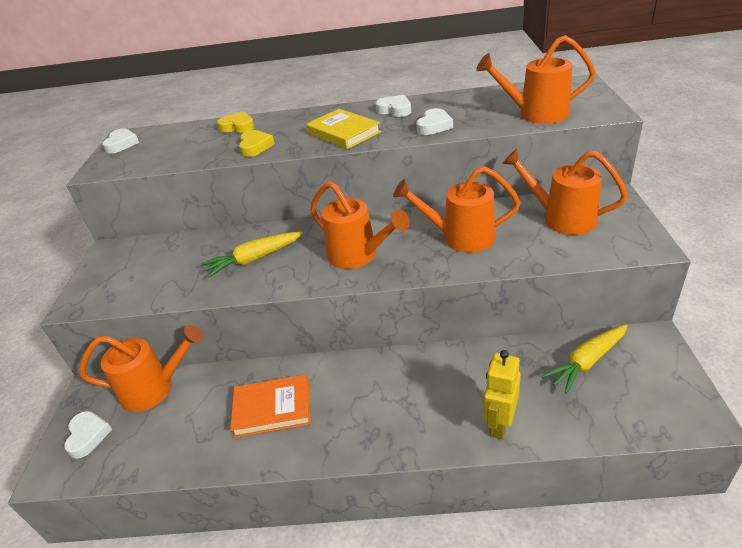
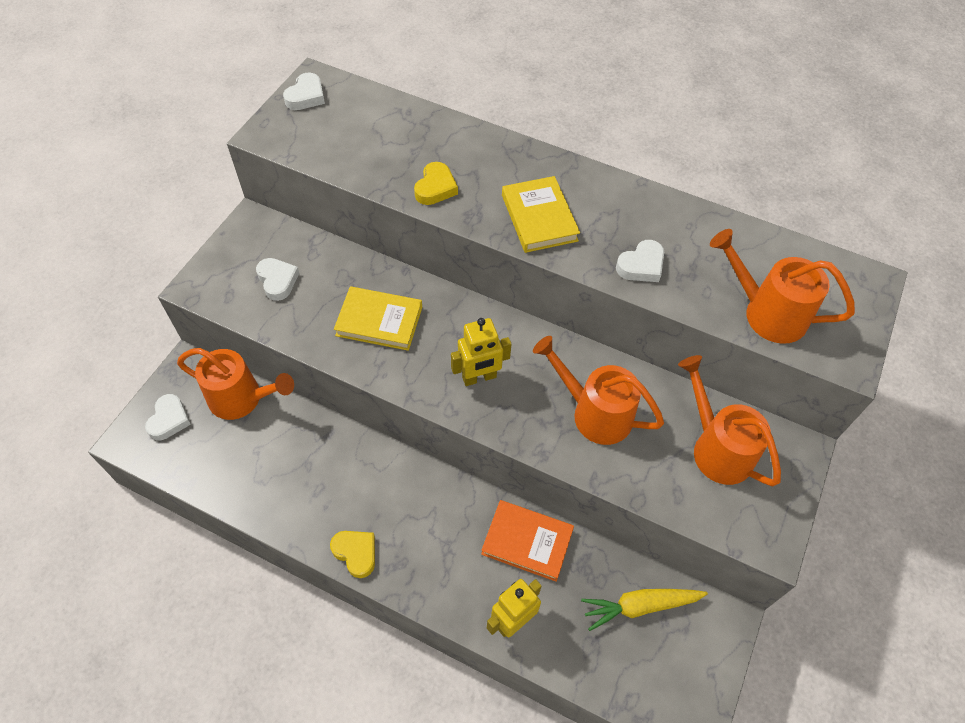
camera: 20 degrees right, 20 degrees up
(238, 127) = (437, 135): yellow heart -> yellow heart (356, 553)
(254, 259) = (379, 321): yellow carrot -> yellow book
(272, 408) = (330, 483): orange book -> orange book (527, 541)
(358, 256) = (479, 377): orange watering can -> yellow robot
(395, 110) = (621, 206): white heart -> white heart (277, 281)

